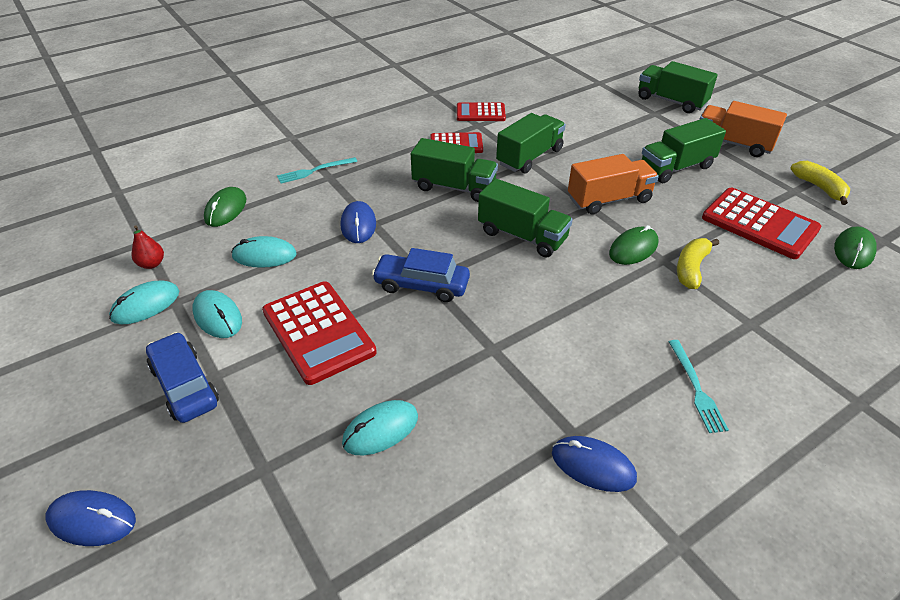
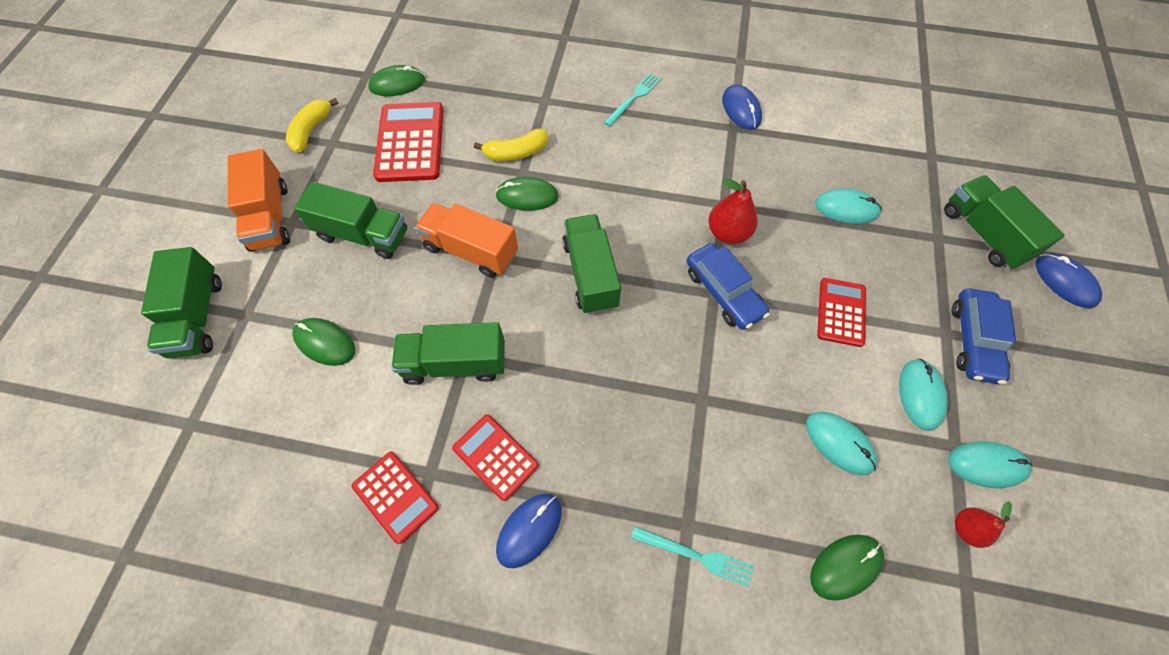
camera: 135 degrees left, 20 degrees up
(318, 332) = (841, 312): red calculator -> red calculator, size x0.62
(358, 225) = (718, 411): blue mouse -> blue mouse (529, 530)
(454, 187) = (577, 385): green truck -> green truck (983, 234)
(463, 327) = (727, 233): none -> red pear
(602, 127) = (325, 342): none -> green mouse

